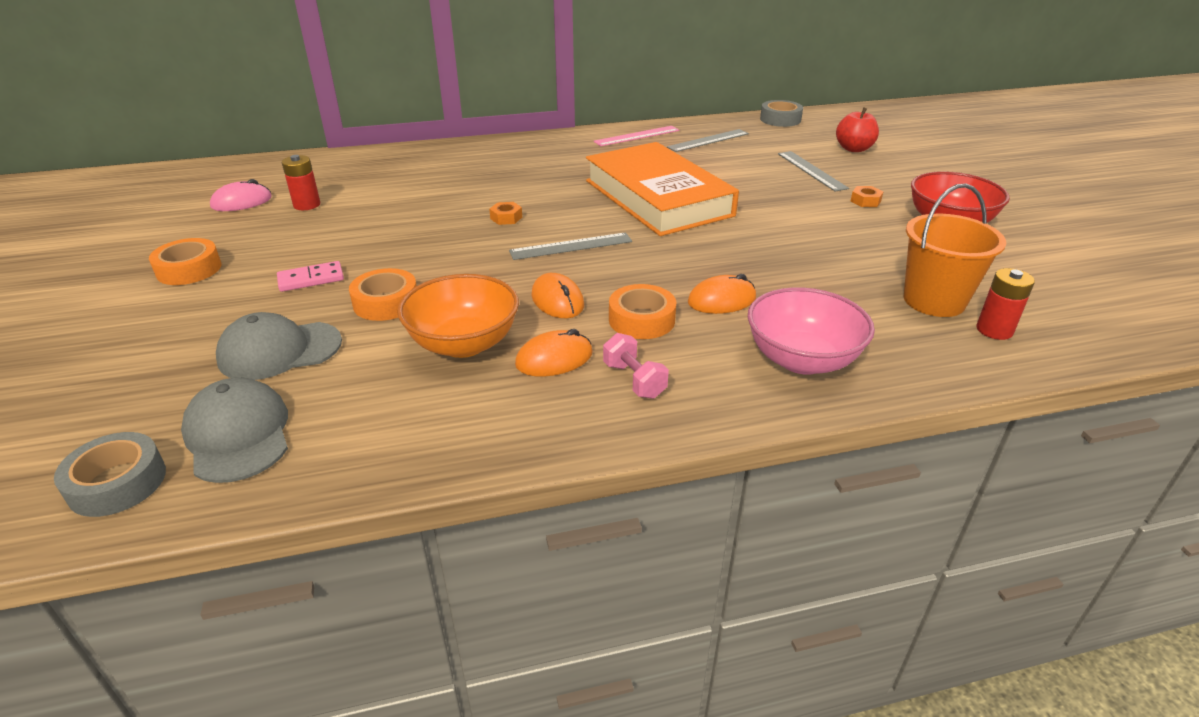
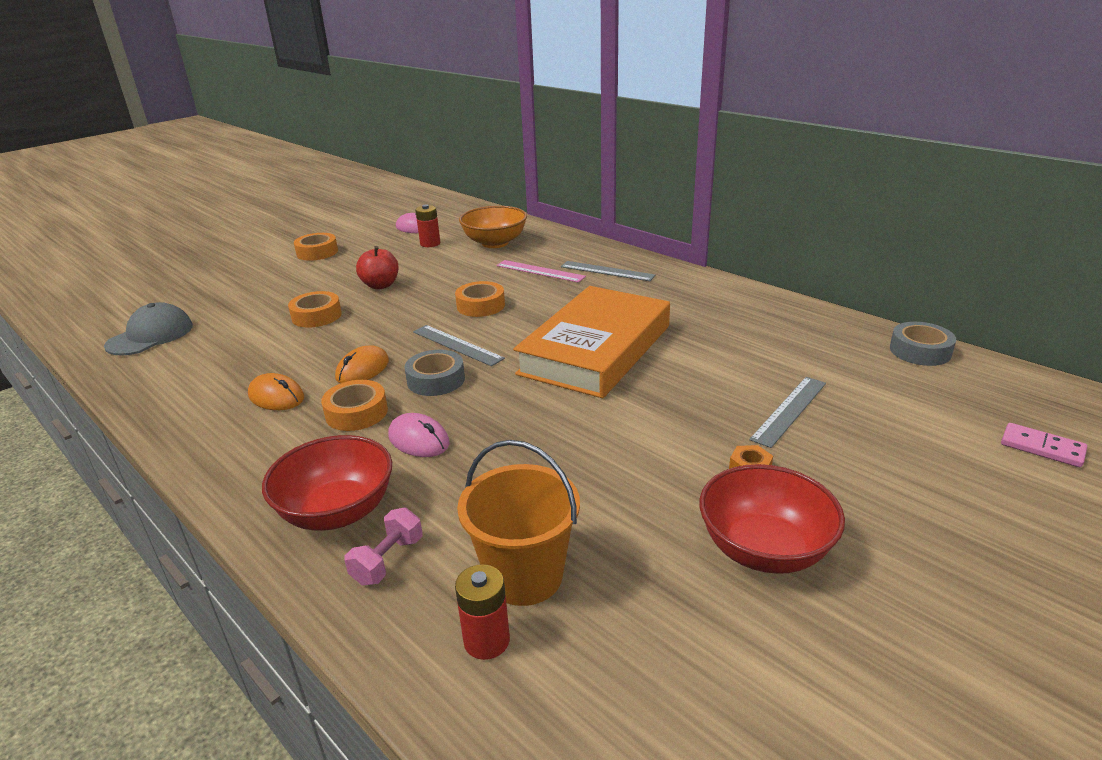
camera: 60 degrees right, 5 degrees down
(117, 483) = (101, 326): grey tape -> grey tape (436, 380)
(279, 351) = (240, 311): grey cap -> none
(311, 279) = (330, 284): pink domino -> pink domino (1042, 447)
(464, 344) = (279, 359): orange bowl -> orange bowl (495, 243)
(506, 218) = (480, 305): orange nut -> orange tape
(634, 380) = (262, 438): pink dumbbell -> pink dumbbell (388, 560)
(637, 136) = (728, 296): pink ruler -> pink ruler (540, 271)
(708, 140) = (777, 331): grey ruler -> grey ruler (607, 271)
(721, 300) = (419, 440): orange mouse -> pink mouse
(802, 360) = (337, 511): pink bowl -> red bowl
(854, 149) = (911, 422): red apple -> red apple (380, 285)

